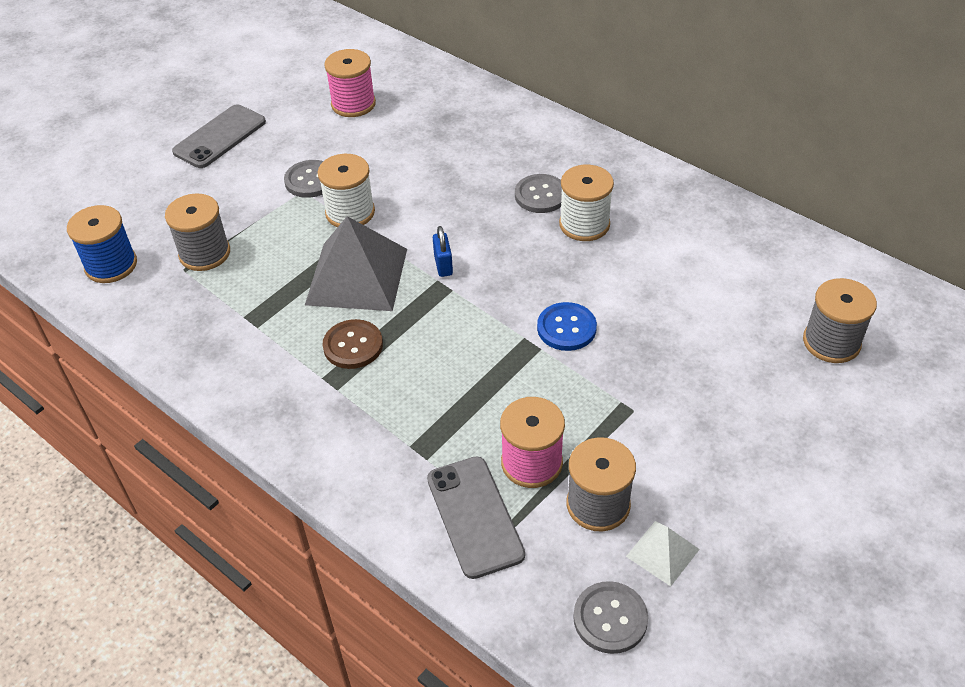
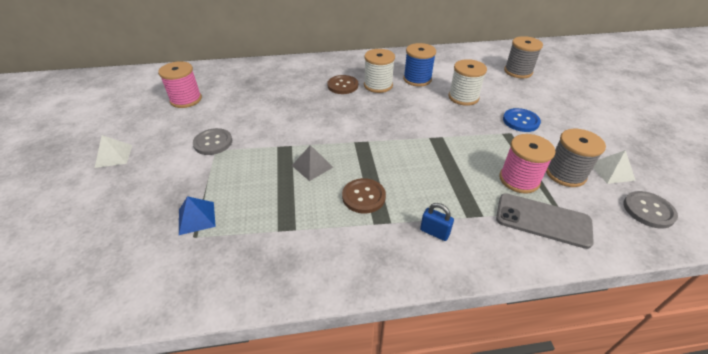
camera: 50 degrees left, 5 degrees down
(111, 265) = (127, 274): blue spool -> blue spool (417, 79)
(205, 253) = (196, 218): grey spool -> blue pyramid
(220, 137) = (114, 156): grey phone -> white pyramid
(350, 212) = (261, 143): white spool -> white spool (463, 97)
(357, 276) = (312, 166): grey pyramid -> grey pyramid, size x0.48
(443, 265) = (347, 134): blue padlock -> blue padlock (434, 232)
(540, 195) = (342, 85): grey button -> brown button
(566, 328) = (437, 123): blue button -> blue button (520, 121)

